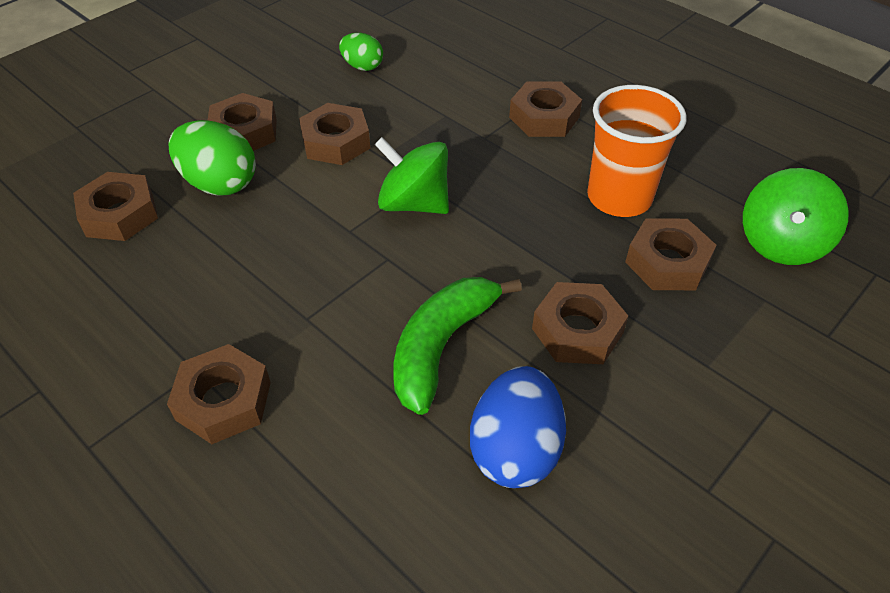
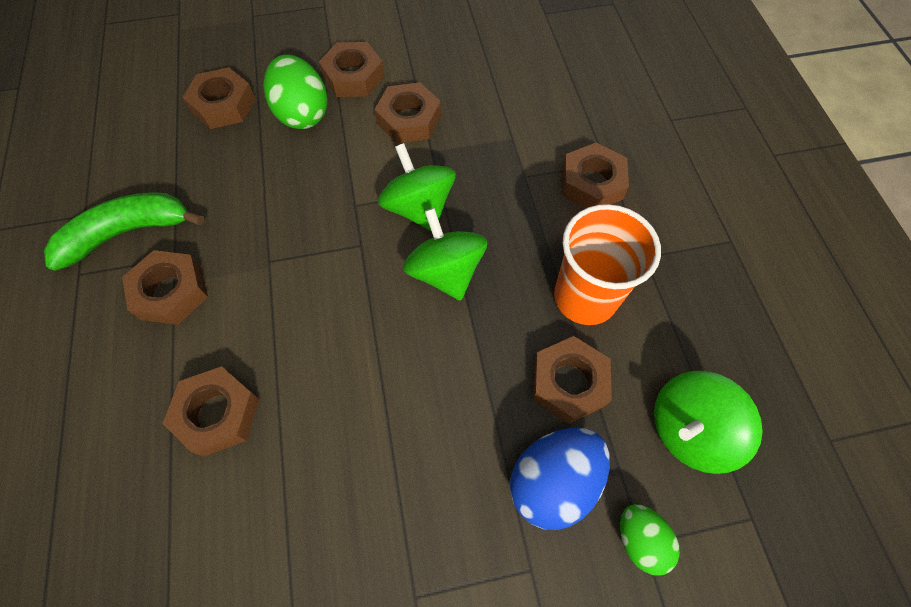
camera: 35 degrees right, 15 degrees up
(362, 66) = (487, 57): green egg -> green egg (640, 540)
(441, 346) = (334, 343): green banana -> green banana (127, 233)
(487, 238) = (445, 272): none -> green spinning top
(515, 449) = (311, 460): blue egg -> blue egg (553, 481)
(577, 330) = (441, 395): brown nut -> brown nut (217, 414)

